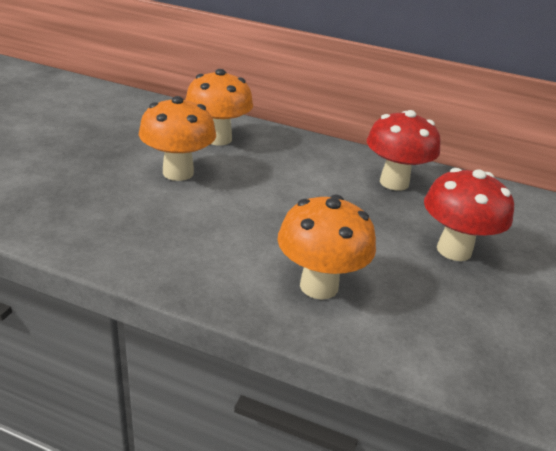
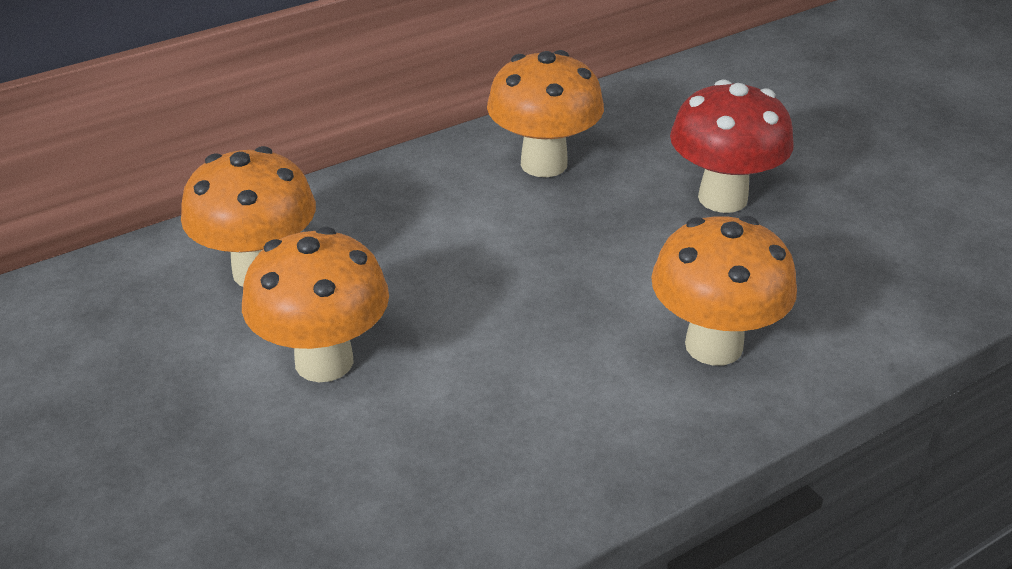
camera: 50 degrees left, 5 degrees up
(394, 182) = (544, 164): red mushroom -> orange mushroom

